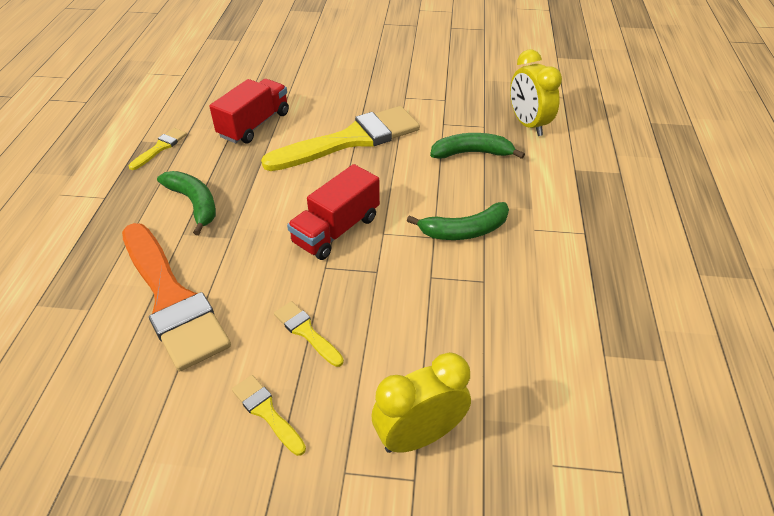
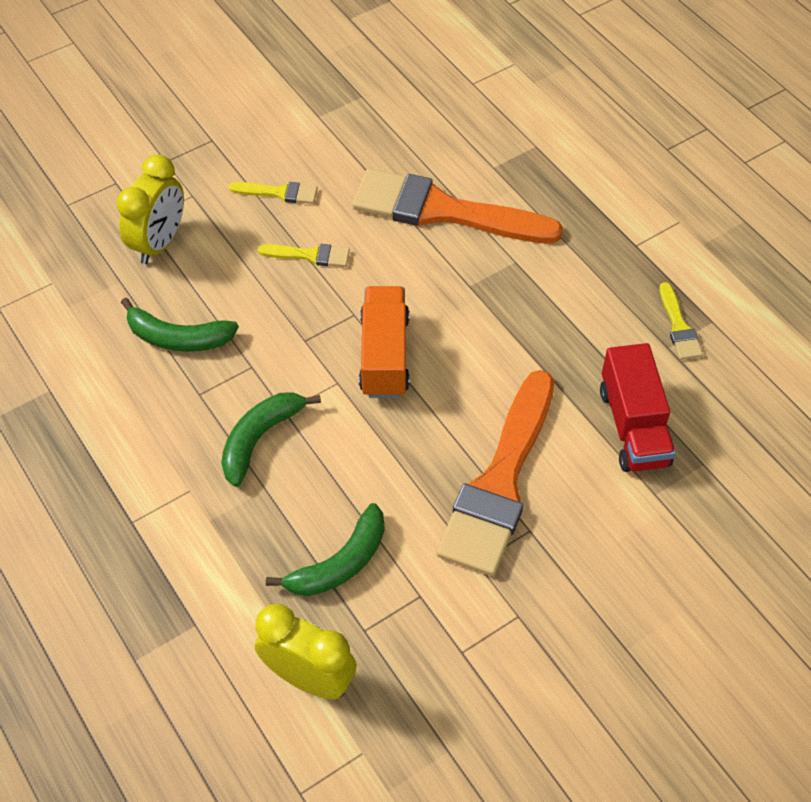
camera: 140 degrees right, 10 degrees up
(194, 204) = (548, 293): green banana -> green banana (178, 338)
(336, 230) = (384, 355): red truck -> orange truck
(350, 140) = (500, 481): yellow brush -> orange brush

